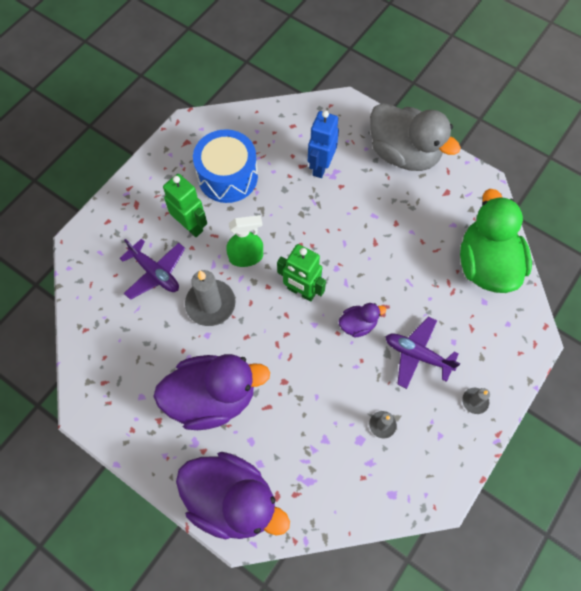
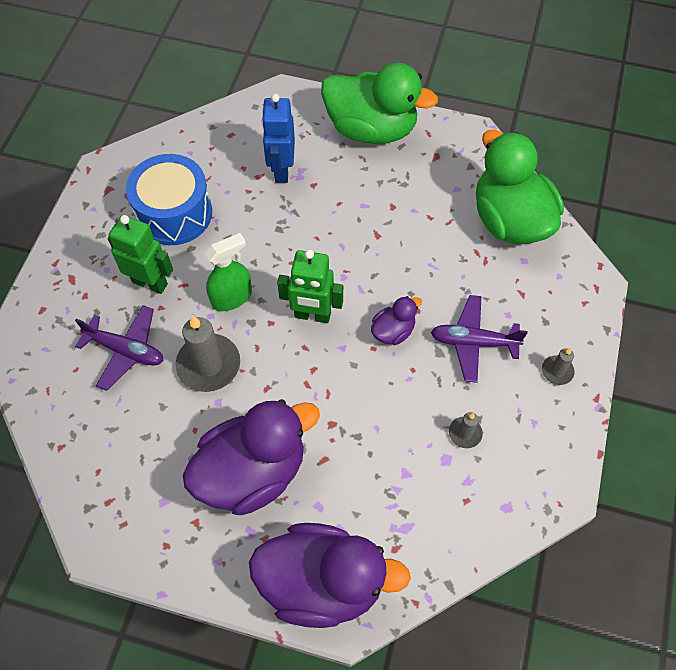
camera: 20 degrees left, 5 degrees down
(403, 154) = (371, 129): grey duck -> green duck

